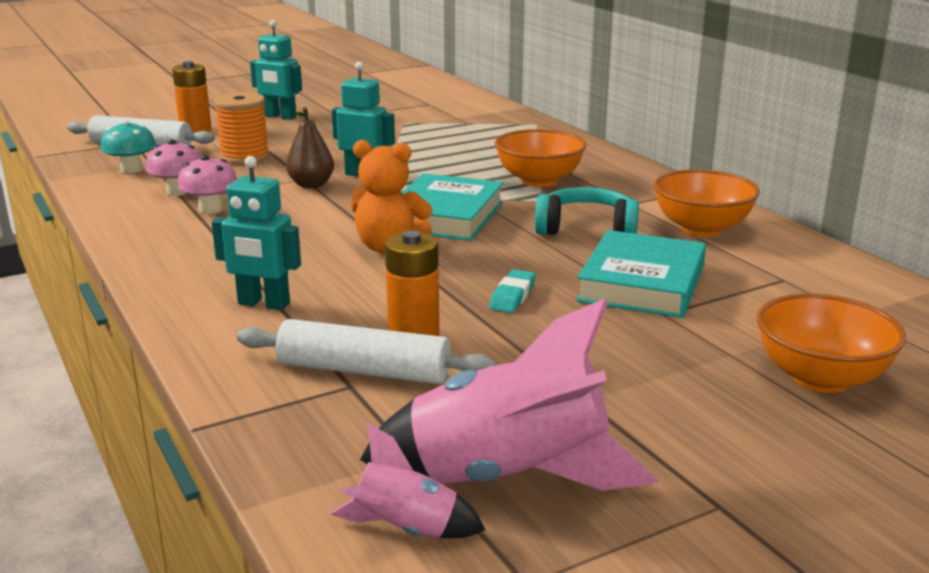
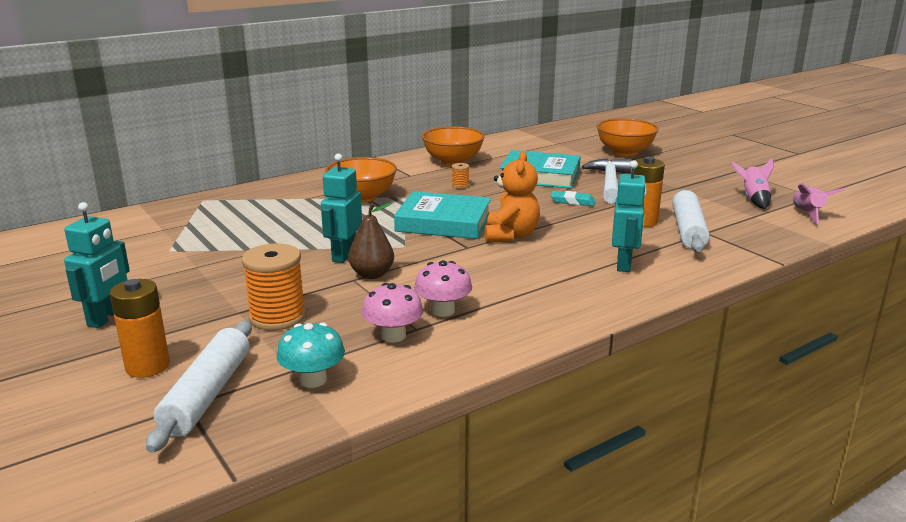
camera: 95 degrees left, 0 degrees up
(507, 478) = (753, 199): pink rocket -> pink rocket, size x0.49
(586, 229) = (460, 185): turquoise headphones -> orange spool
(607, 336) = (609, 183): none -> white hammer

